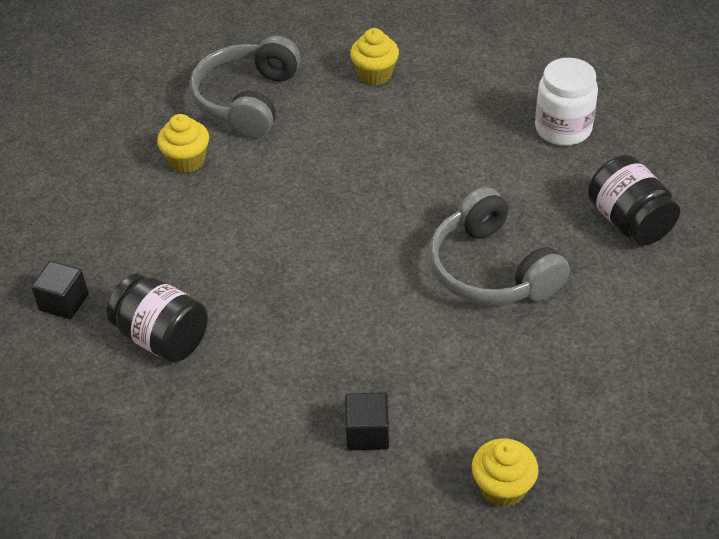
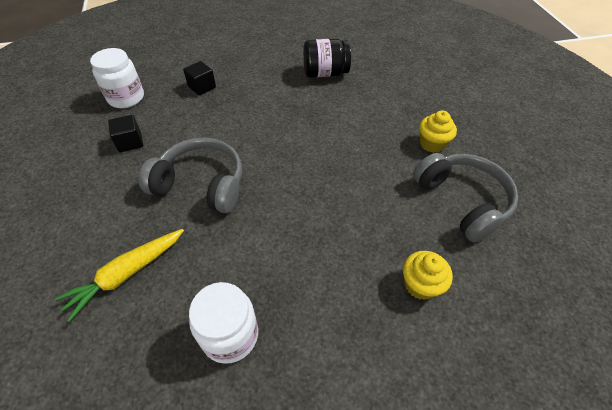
camera: 135 degrees right, 5 degrees up
(64, 302) = (380, 63): black cube -> black cube (130, 142)
(502, 488) = (126, 98): yellow cupcake -> white jar
(629, 221) = (126, 274): black jar -> yellow carrot

